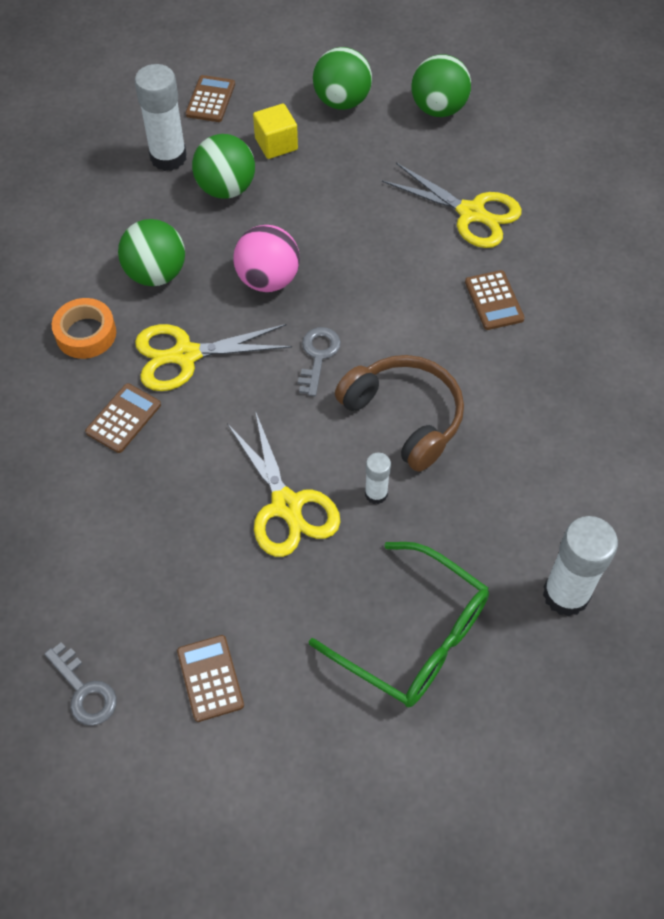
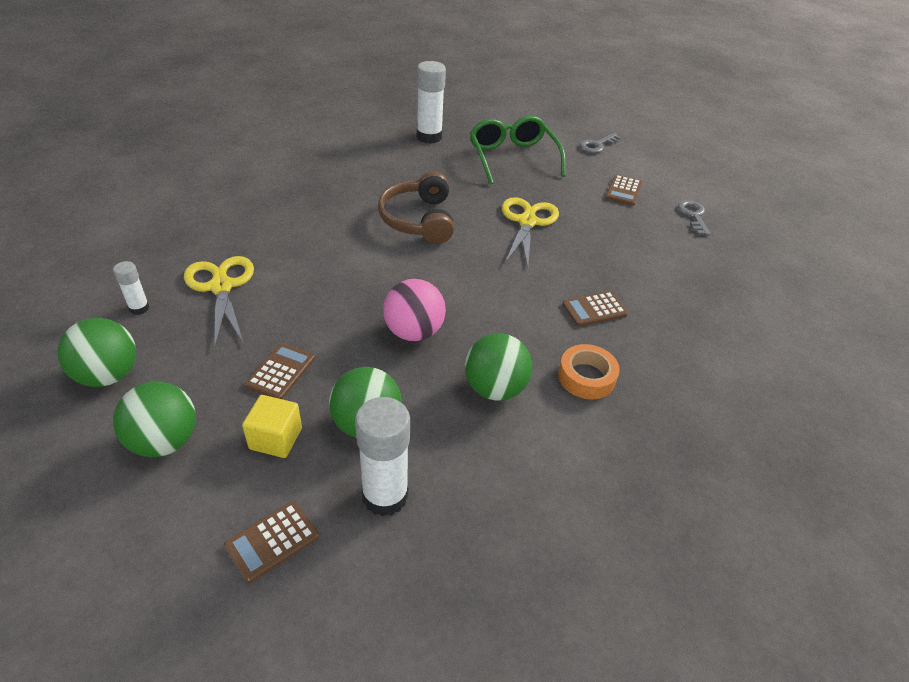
camera: 145 degrees left, 15 degrees down
(185, 355) = (521, 320): yellow scissors -> none
(318, 356) = (433, 271): grey key -> grey key (597, 145)
(376, 494) = (473, 202): white glue stick -> white glue stick (139, 308)
(494, 300) = (290, 236): brown calculator -> brown calculator (281, 372)

